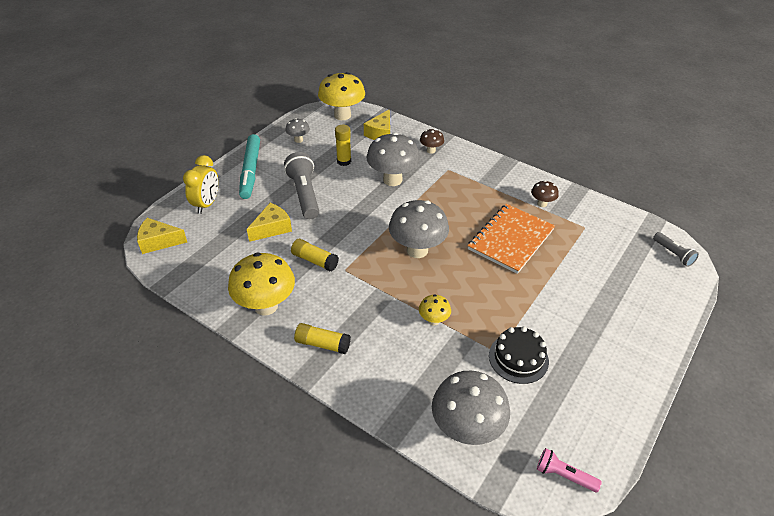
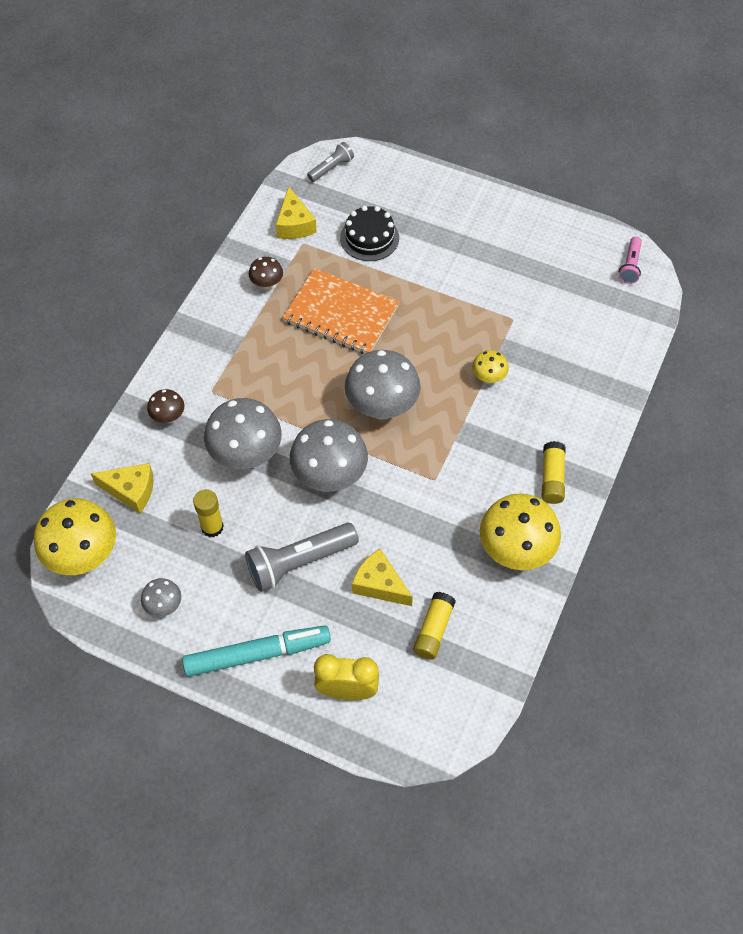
camera: 100 degrees left, 15 degrees up
(159, 242) = (440, 726): yellow cheese -> yellow cheese (294, 224)
(315, 260) = (427, 516): yellow glue stick -> yellow glue stick (433, 630)
(466, 429) = (611, 338): grey mushroom -> grey mushroom (330, 477)
(518, 358) = (516, 301): black cake -> black cake (369, 238)

